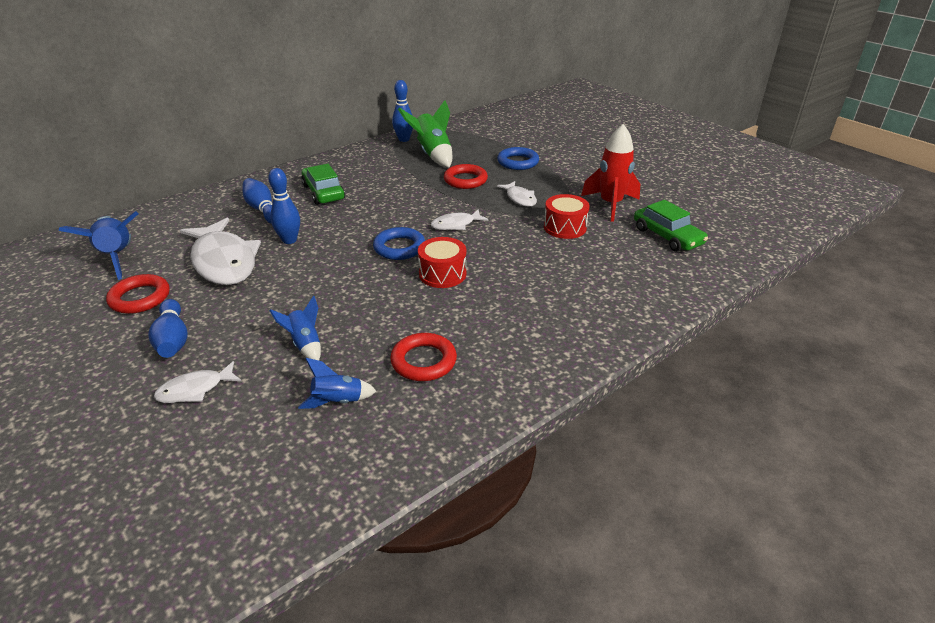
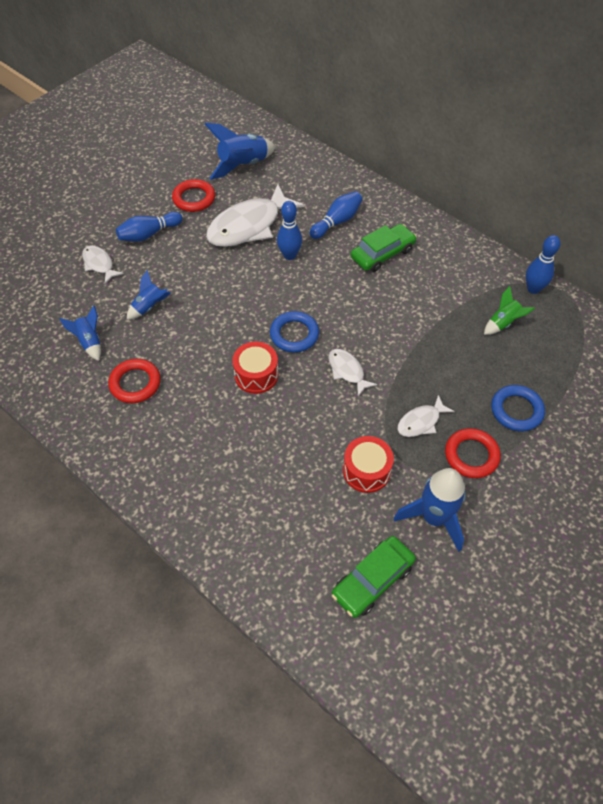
camera: 80 degrees right, 20 degrees up
(432, 154) = (503, 323): green rocket -> green rocket, size x0.57
(465, 180) = (449, 364): red ring -> red ring (471, 455)
(610, 205) = (434, 518): red rocket -> blue rocket

